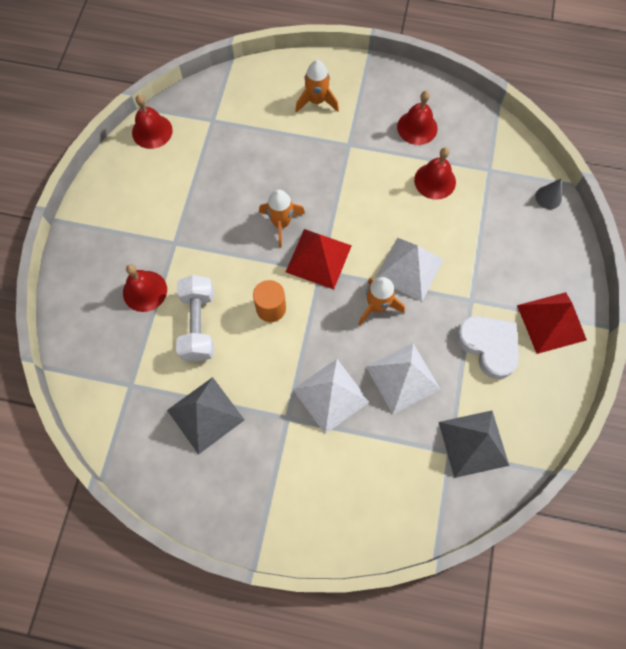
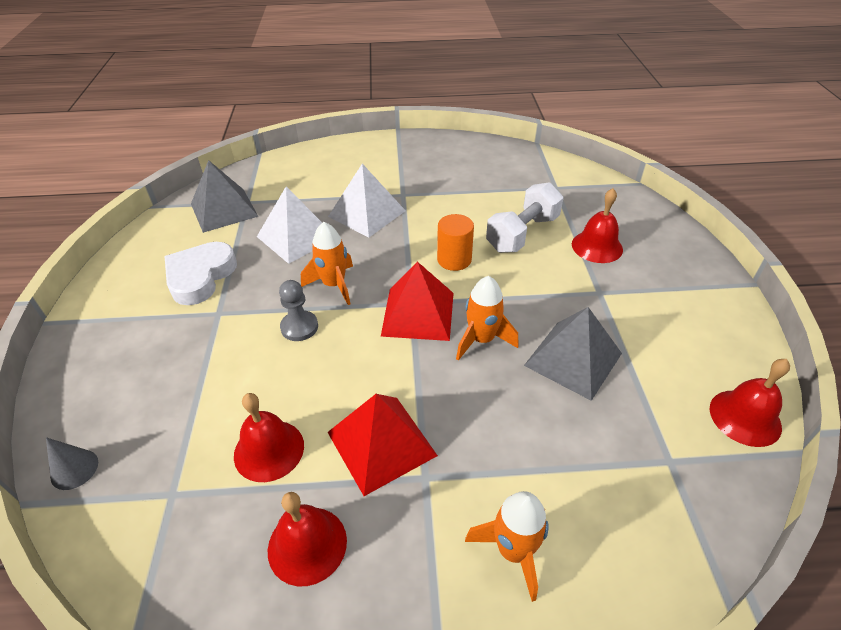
camera: 165 degrees right, 25 degrees down
(198, 324) = (522, 234): white dumbbell -> white dumbbell turned 60 degrees clockwise
(205, 414) = (477, 183): grey pyramid -> grey pyramid (573, 359)
(409, 269) = (299, 327): white pyramid -> grey pawn
(489, 346) = (200, 277): white heart -> white heart turned 75 degrees clockwise
(551, 322) = (117, 312): red pyramid -> red pyramid (381, 443)

